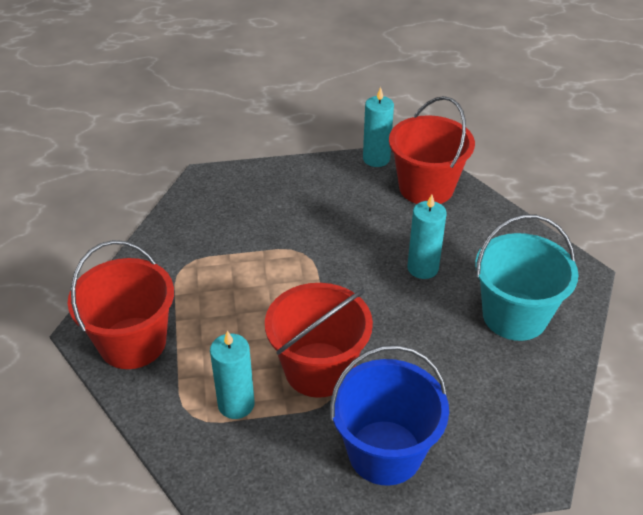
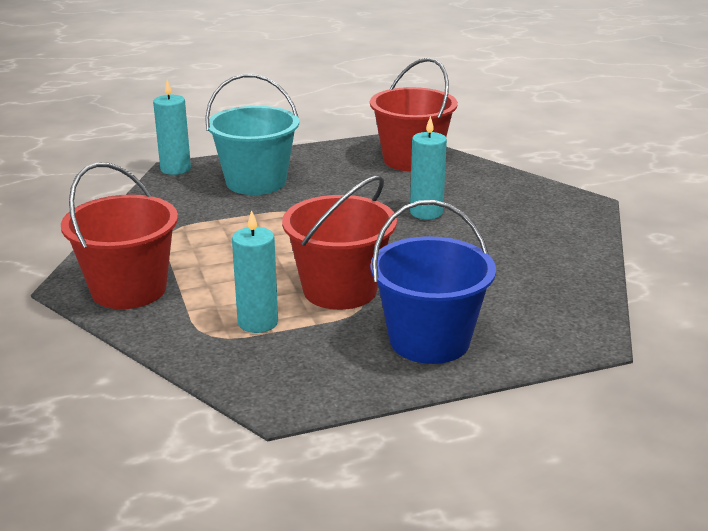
camera: 10 degrees left, 15 degrees down
(376, 159) = (354, 145): turquoise candle -> turquoise candle (175, 169)
(514, 316) = (530, 236): turquoise bucket -> turquoise bucket (256, 182)

